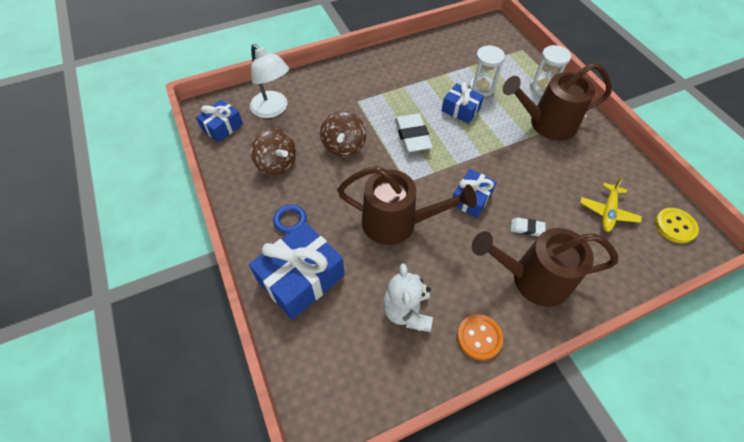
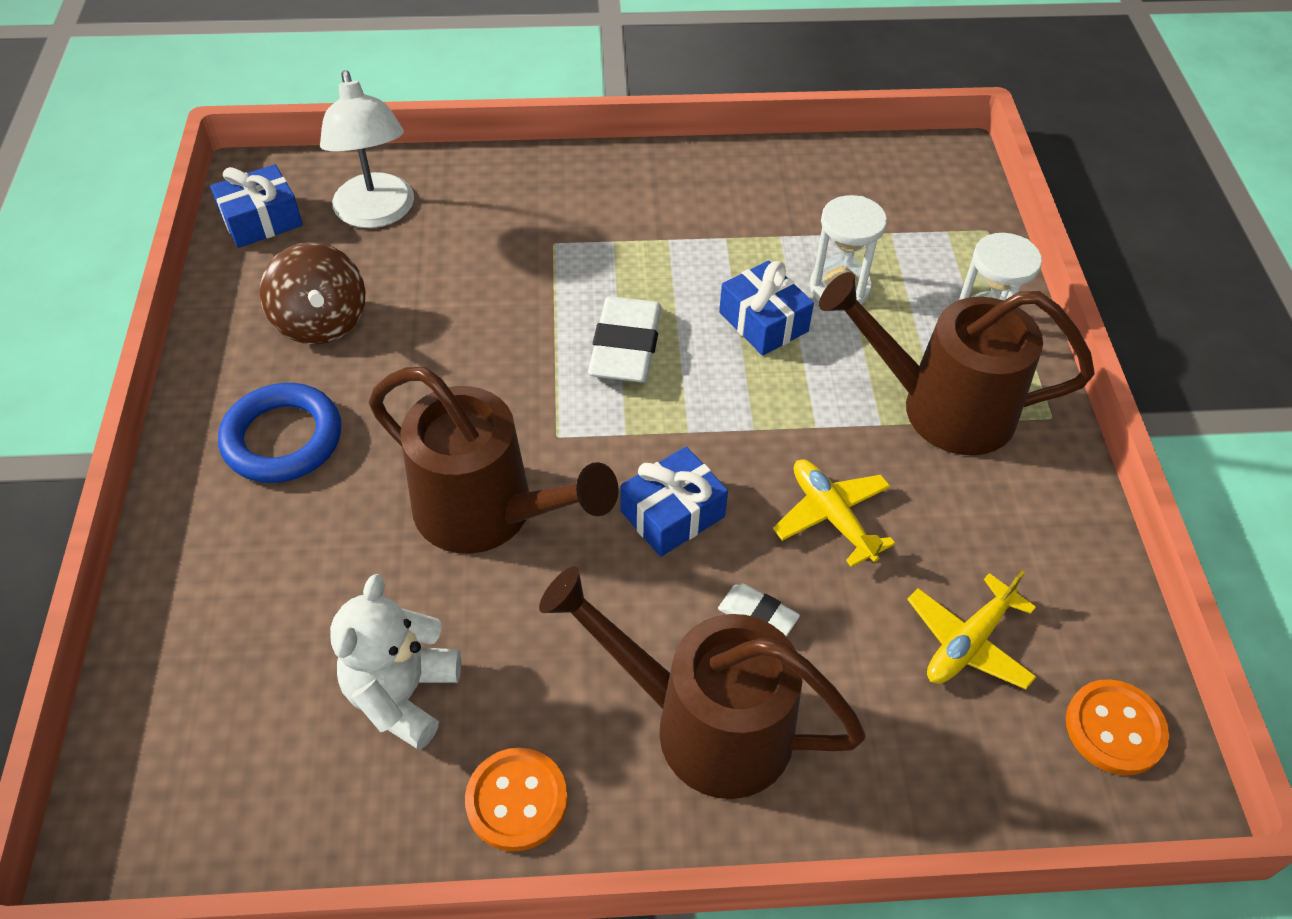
camera: 20 degrees right, 5 degrees down
(290, 220) = (283, 439): blue ring -> blue ring, size x1.69
(301, 278) = (238, 556): blue gift -> none
(344, 146) = (472, 326): brown spinning top -> none
(531, 180) = (832, 516): none -> yellow plane
(675, 226) = (1114, 729): yellow button -> orange button

